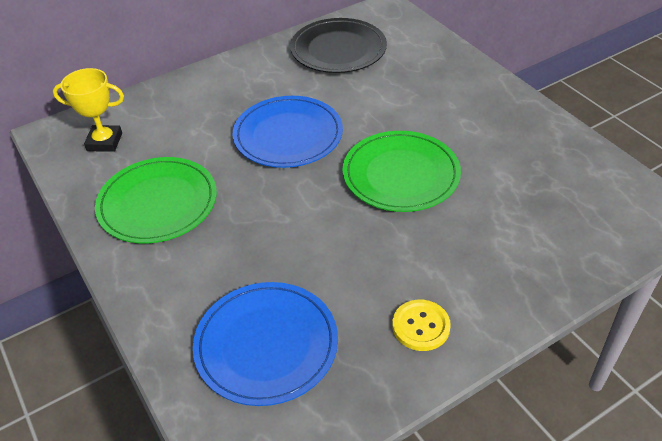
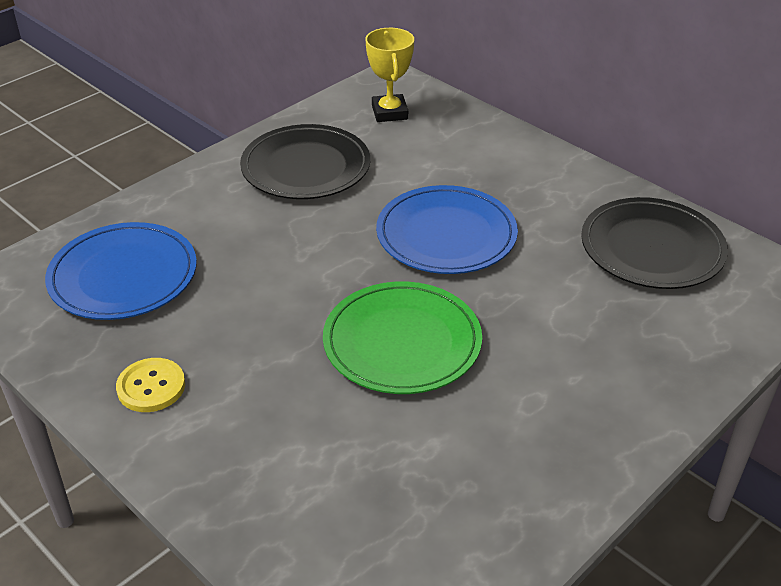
camera: 75 degrees right, 5 degrees down
(158, 203) = (306, 167): green plate -> black plate

